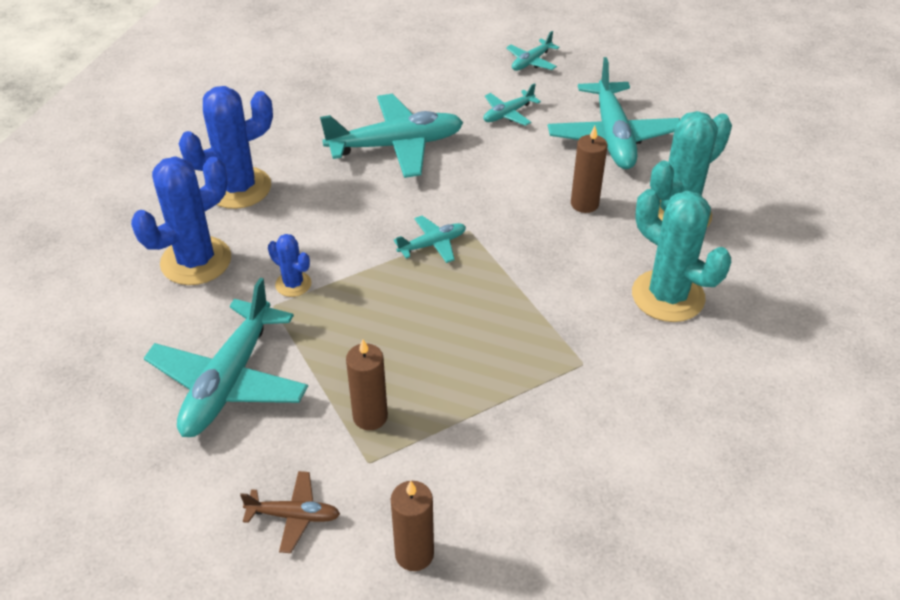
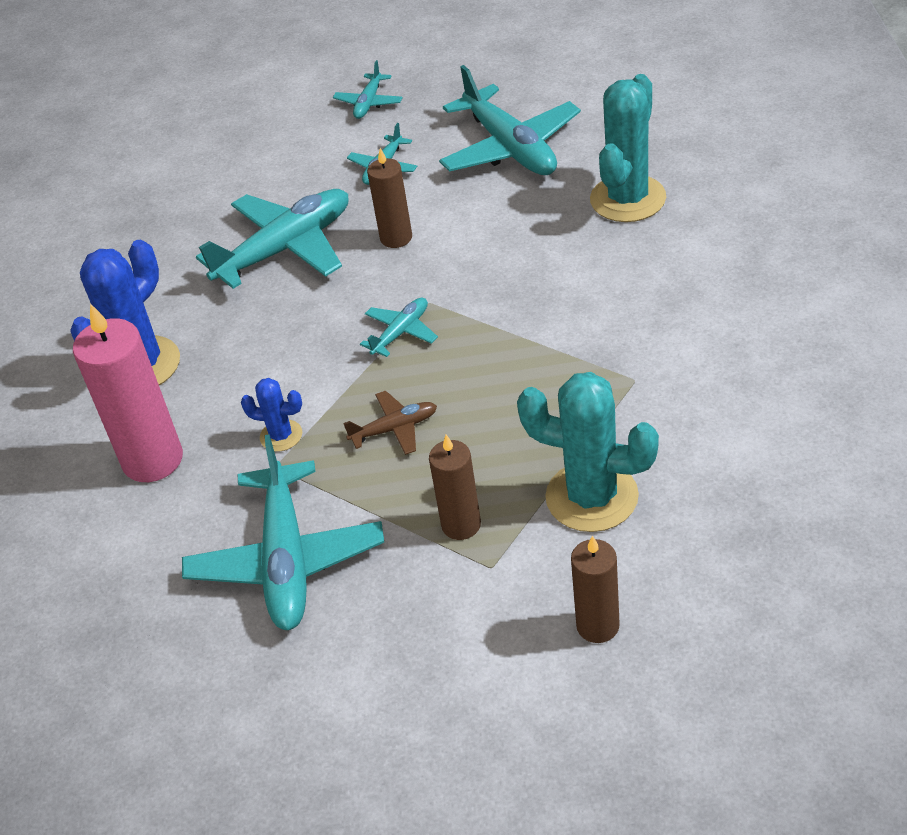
camera: 20 degrees left, 0 degrees up
(196, 261) = (153, 460): blue cactus -> pink candle
(294, 516) = (454, 650): brown plane -> brown plane (395, 429)
(584, 204) = (528, 227): brown candle -> brown candle (396, 238)
(668, 296) = (672, 281): turquoise cactus -> turquoise cactus (592, 497)

